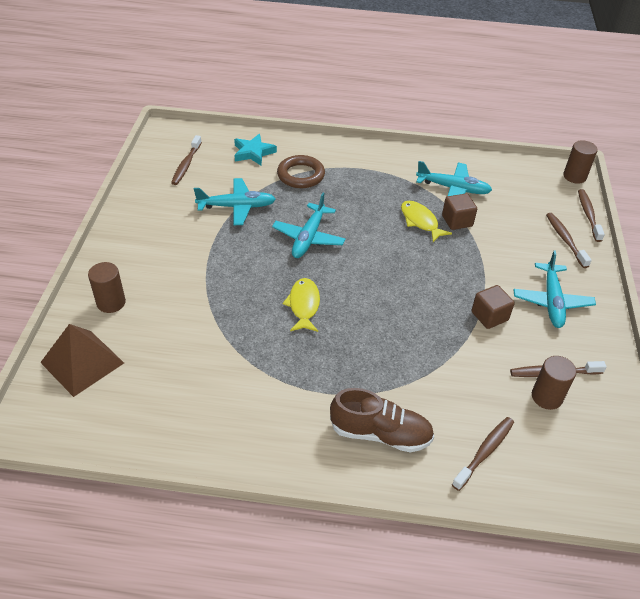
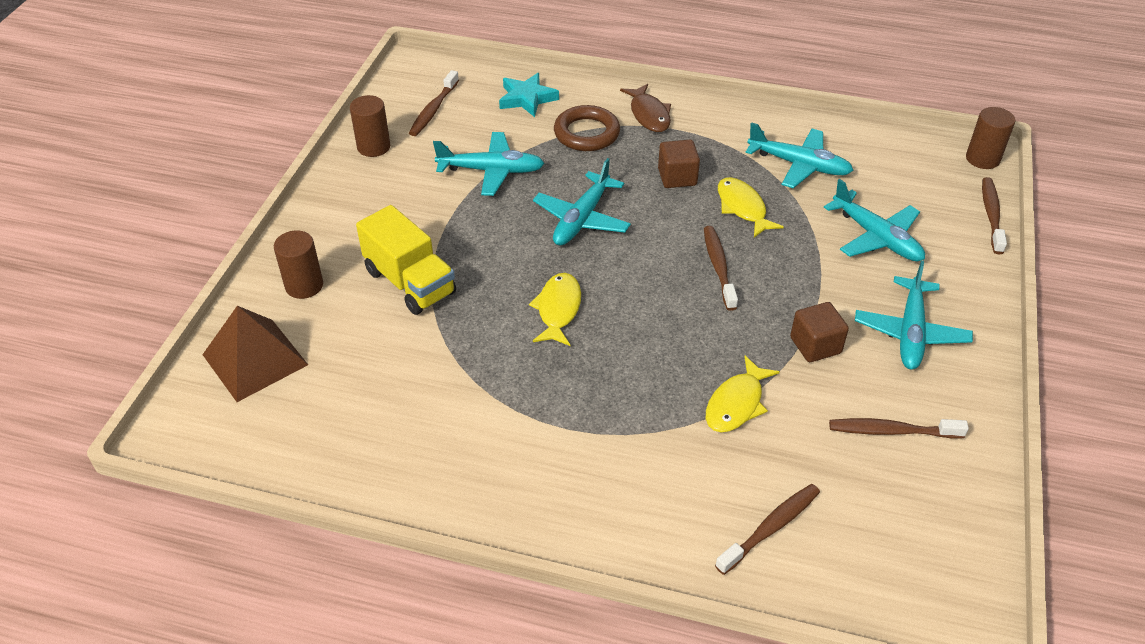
camera: 10 degrees right, 0 degrees up
(191, 294) = (410, 282): none -> yellow truck
(342, 159) = (649, 115): none -> brown fish
(380, 433) = (631, 489): brown shoe -> none
(443, 363) = (736, 404): none -> yellow fish
(457, 221) = (795, 210): brown cube -> brown cube (677, 177)
(515, 236) = (876, 237): none -> turquoise plane
(547, 397) = (875, 463): brown cylinder -> brown cylinder (373, 147)
(565, 239) = (949, 247): brown toothbrush -> brown toothbrush (718, 267)

